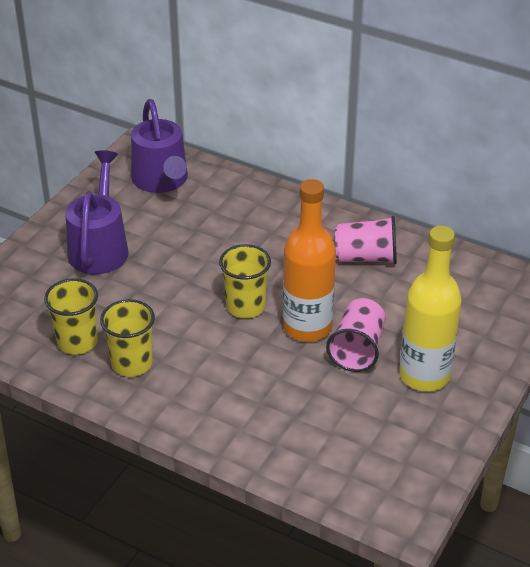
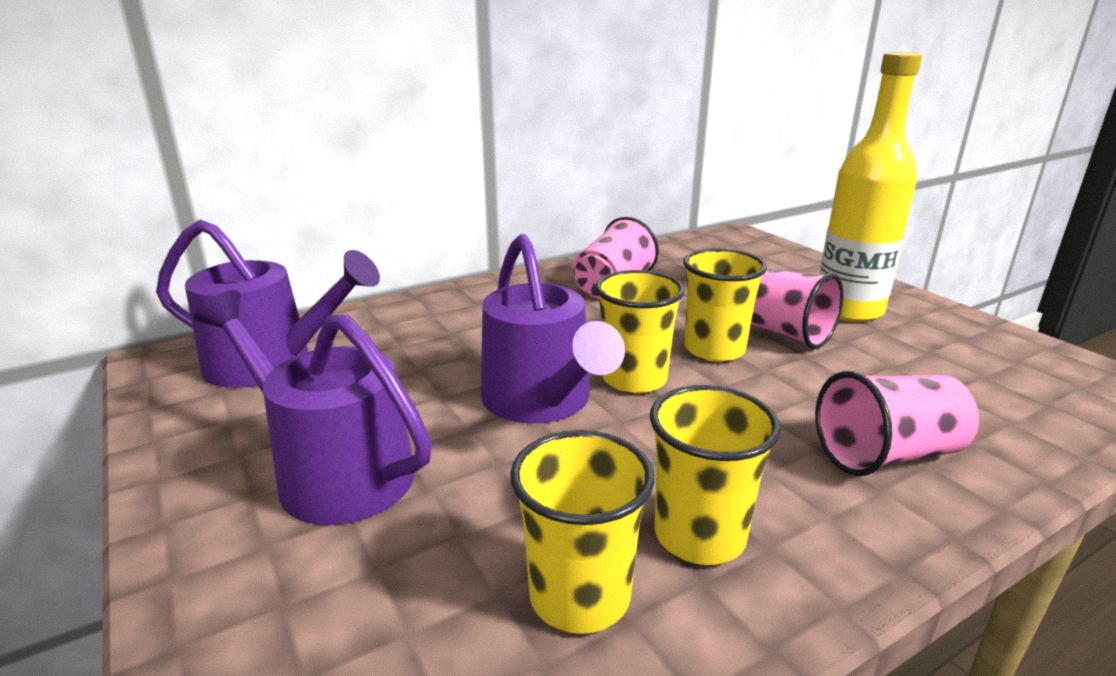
camera: 60 degrees left, 15 degrees down
(197, 283) = (542, 402): none -> purple watering can
(238, 412) = (886, 455): none -> pink cup
(307, 327) = (714, 349): orange bottle -> yellow cup

